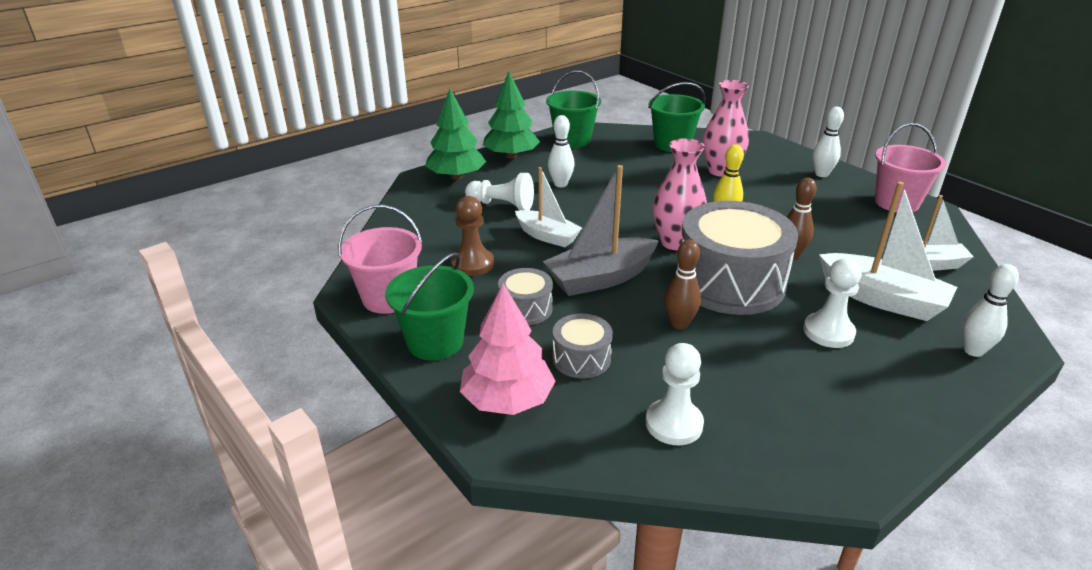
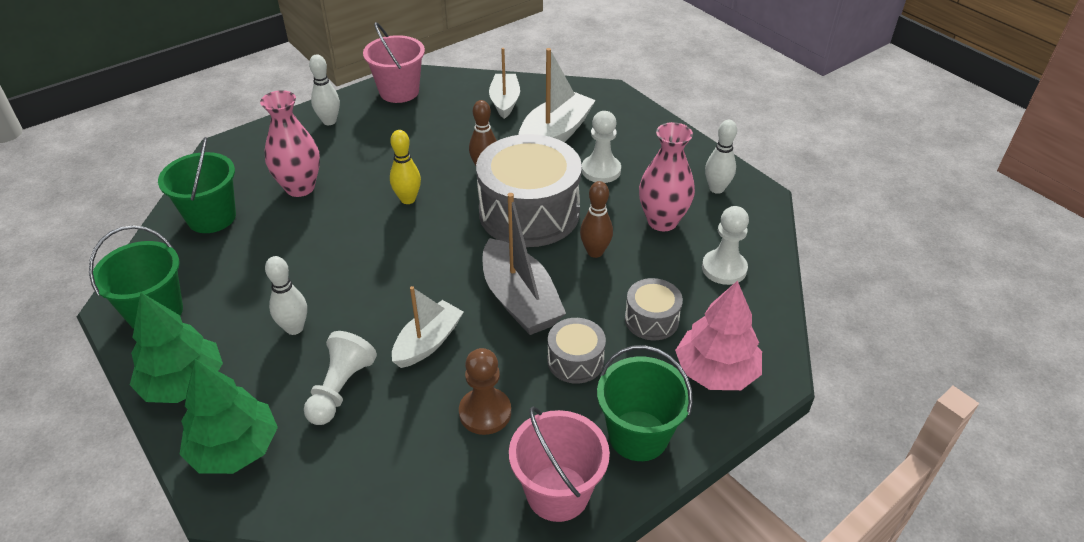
camera: 90 degrees left, 10 degrees up
(675, 242) = (454, 240): pink vase -> pink vase (662, 221)
(973, 351) = (618, 110): white bowling pin -> white bowling pin (716, 189)

